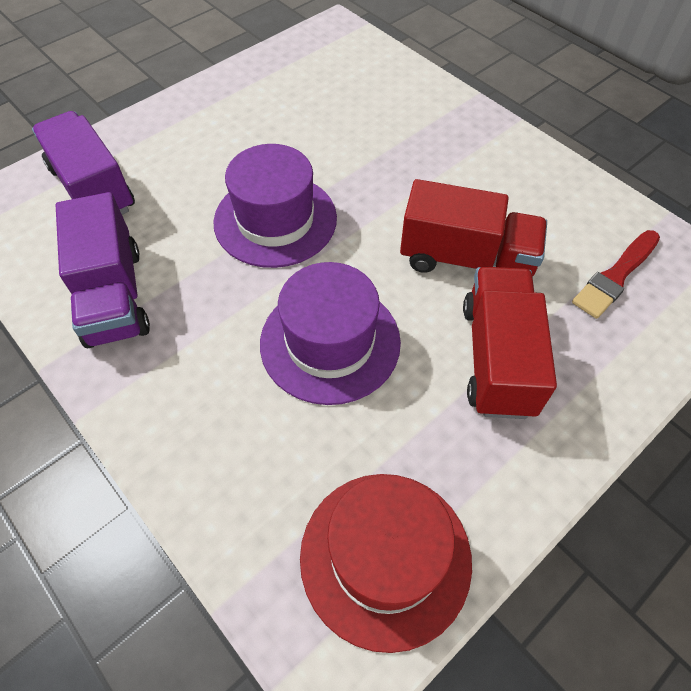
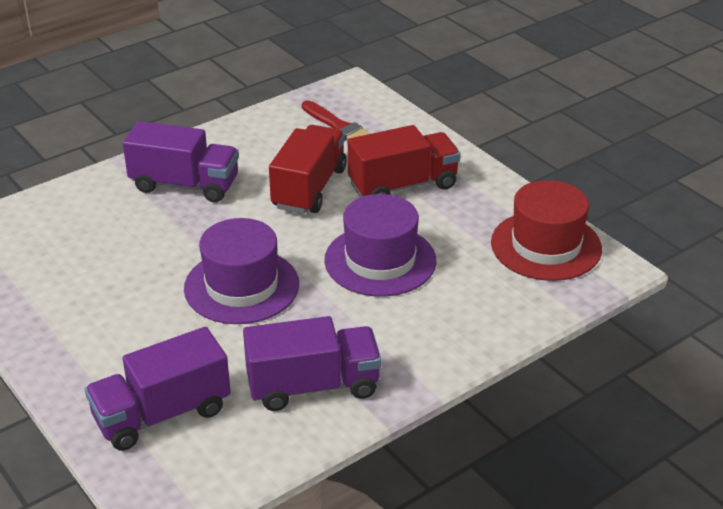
camera: 85 degrees left, 20 degrees down
(446, 153) = (185, 185): none -> purple truck
(497, 358) = (403, 185): red truck -> red truck turned 150 degrees clockwise

